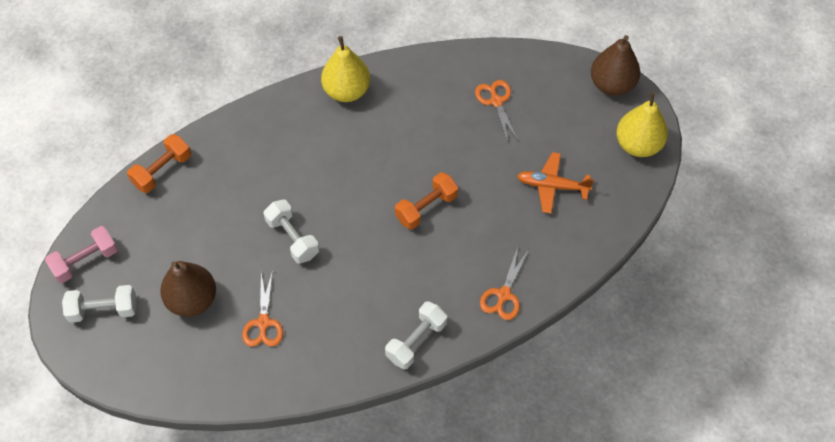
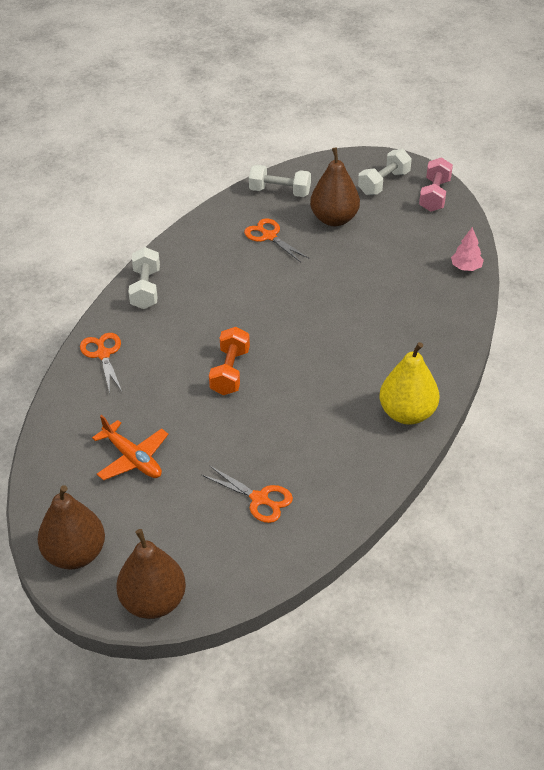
camera: 140 degrees right, 15 degrees down
(162, 171) = (466, 267): orange dumbbell -> pink tree
(292, 238) = (312, 289): white dumbbell -> white dumbbell (280, 192)
(552, 186) = (133, 458): orange plane -> orange plane turned 75 degrees clockwise
(638, 145) = (75, 554): yellow pear -> brown pear

